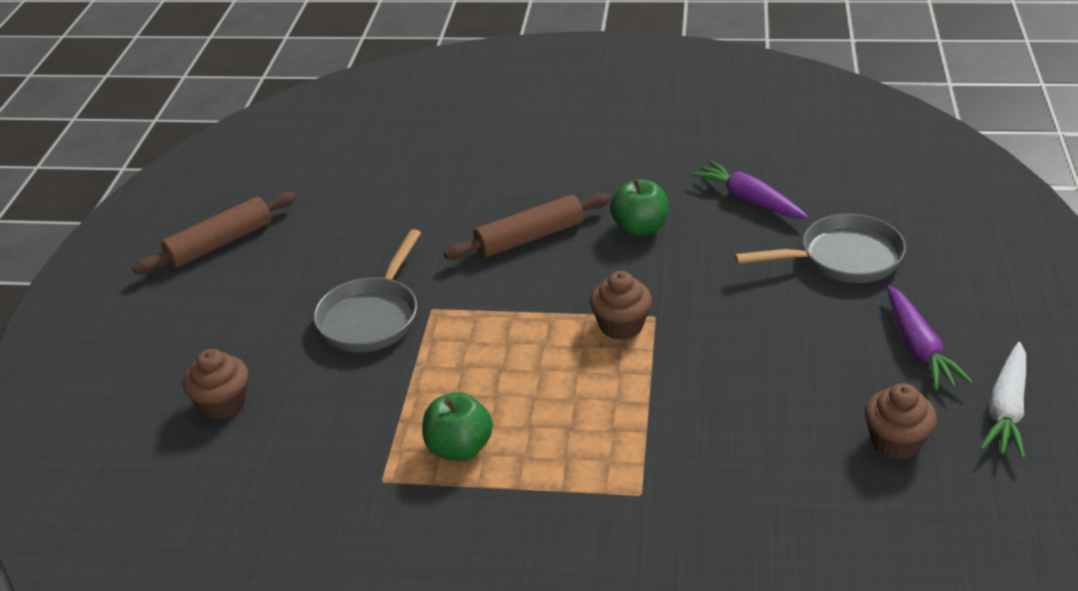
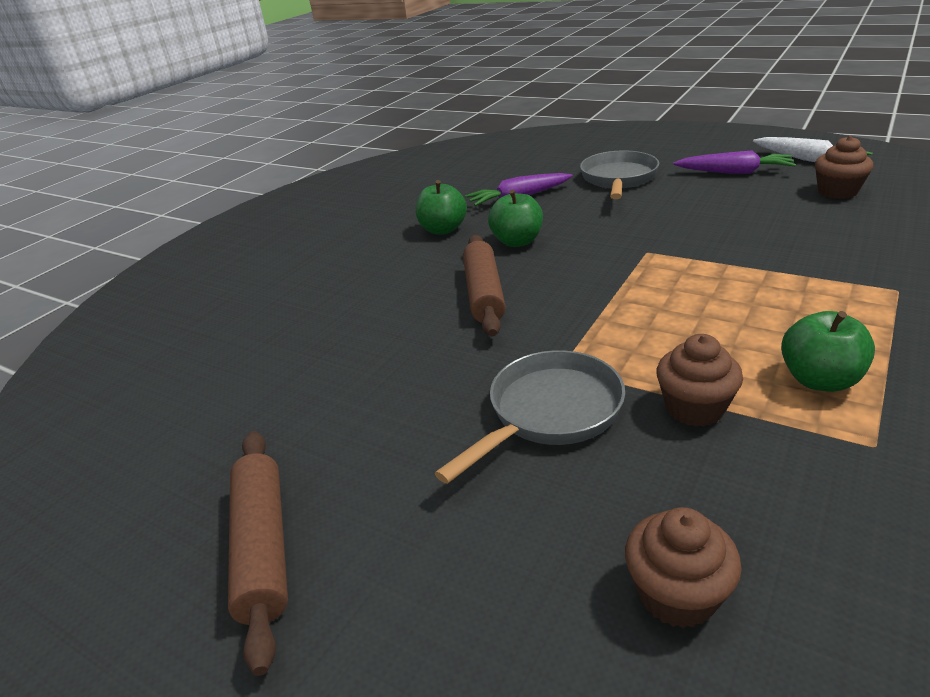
camera: 65 degrees left, 5 degrees down
(372, 317) = (549, 413): grey pan -> grey pan turned 90 degrees counterclockwise
(621, 325) = (652, 267): brown cupcake -> brown cupcake (694, 408)
(646, 174) = (443, 229): none -> green apple

